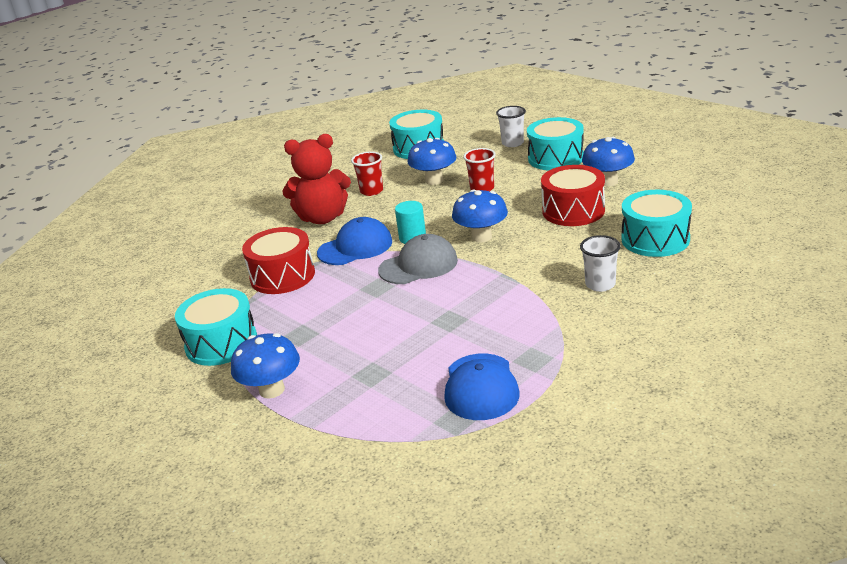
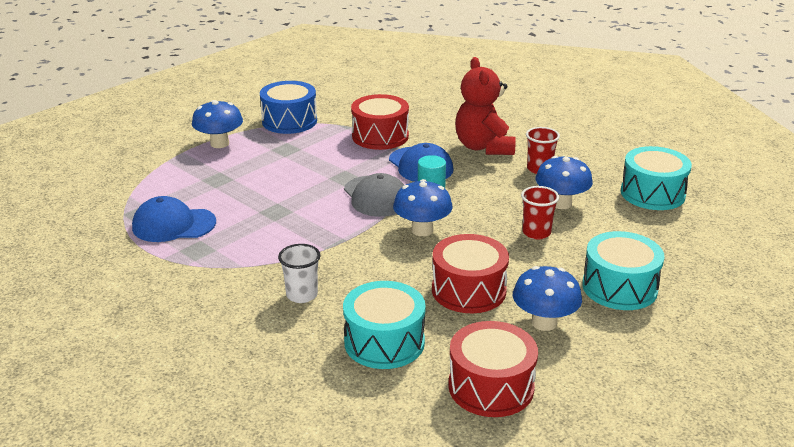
camera: 85 degrees right, 0 degrees up
(221, 343) = (289, 121): turquoise drum -> blue drum
(512, 143) = (668, 257): white cup -> none
(691, 196) = (491, 387): none -> red drum

